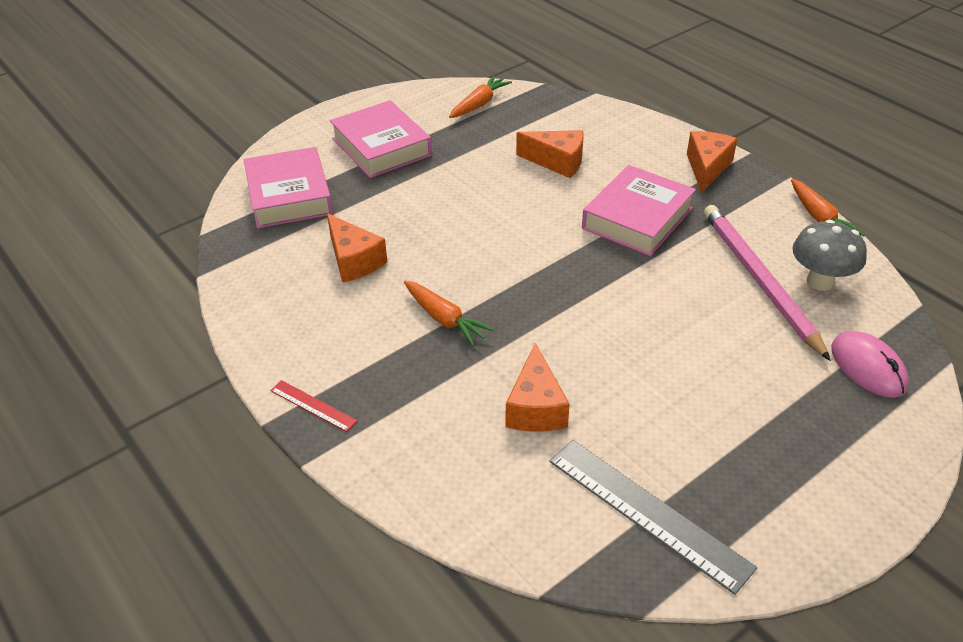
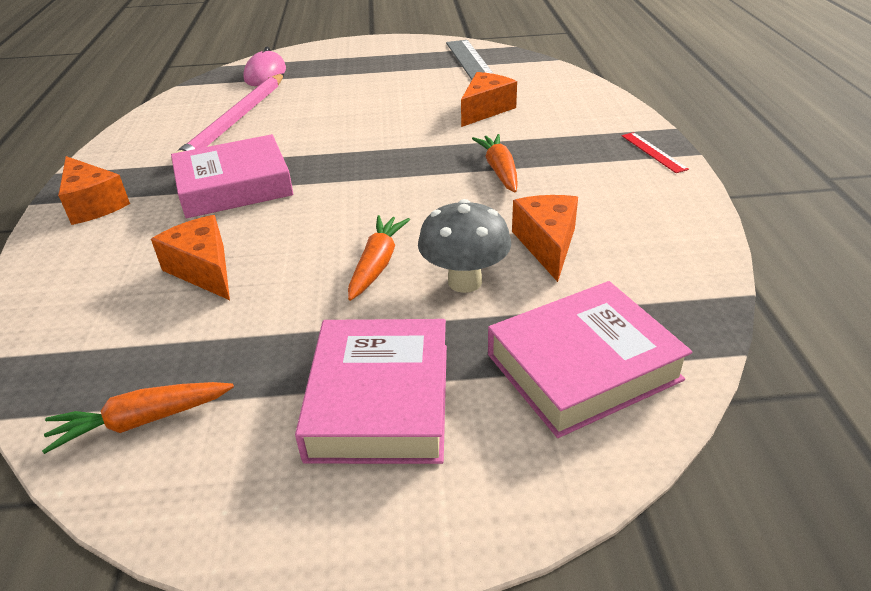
camera: 145 degrees left, 5 degrees down
(289, 195) = (583, 367): pink book -> pink book turned 45 degrees clockwise
(707, 168) = (93, 204): orange cheese -> orange cheese turned 90 degrees counterclockwise
(819, 218) = (112, 139): orange carrot -> orange carrot (377, 264)
(820, 281) = (201, 110): grey mushroom -> grey mushroom (465, 282)

